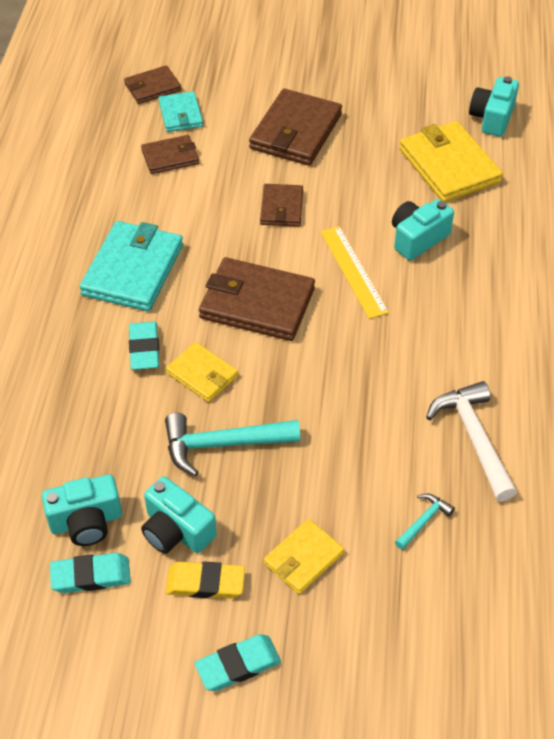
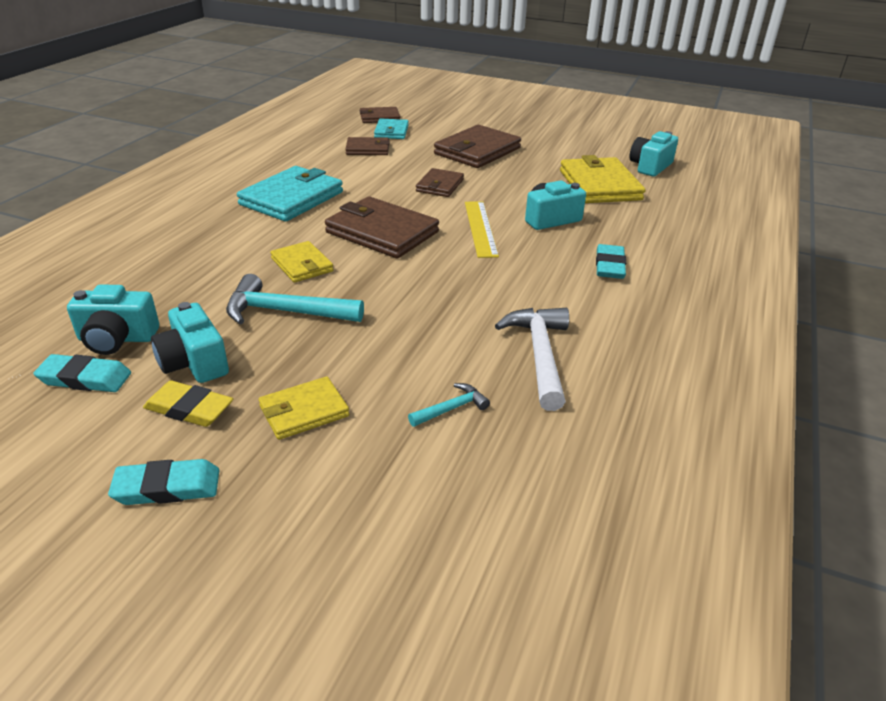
camera: 15 degrees right, 15 degrees down
(144, 349) = (264, 241): turquoise eraser -> turquoise eraser (609, 266)

